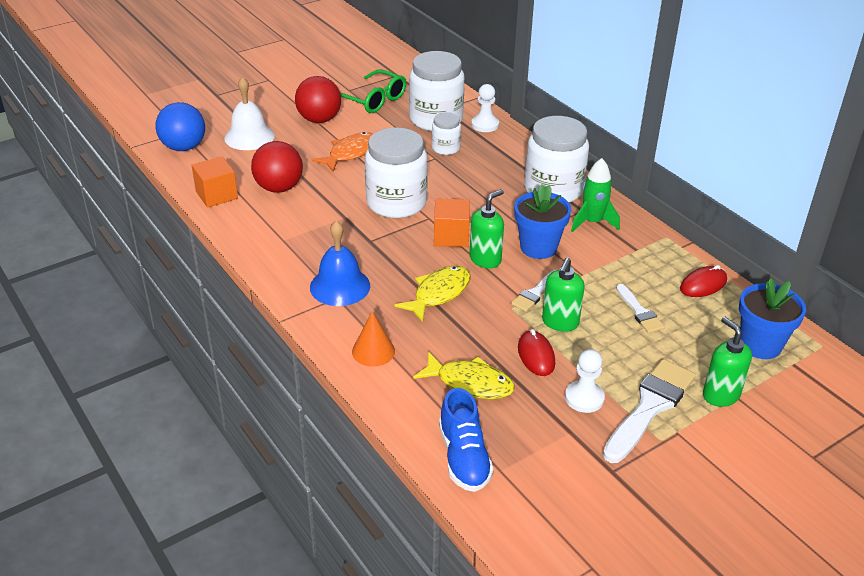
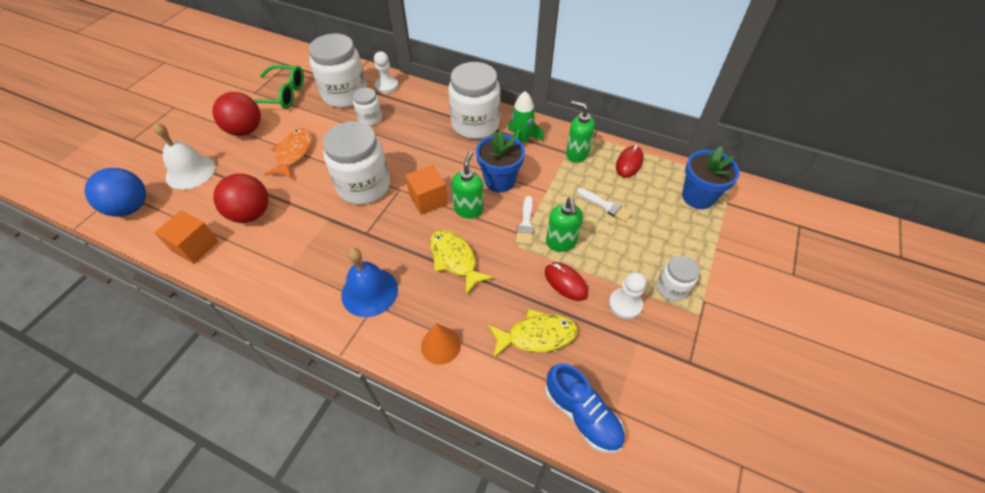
camera: 30 degrees left, 15 degrees up
(439, 293) = (455, 259): yellow fish -> yellow fish turned 45 degrees counterclockwise
(650, 407) = (672, 288): white brush -> white jar
(720, 395) = (706, 252): green soap dispenser -> green soap dispenser (576, 154)

